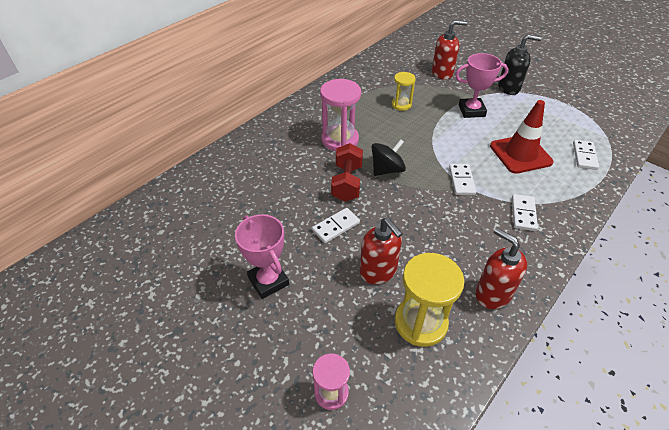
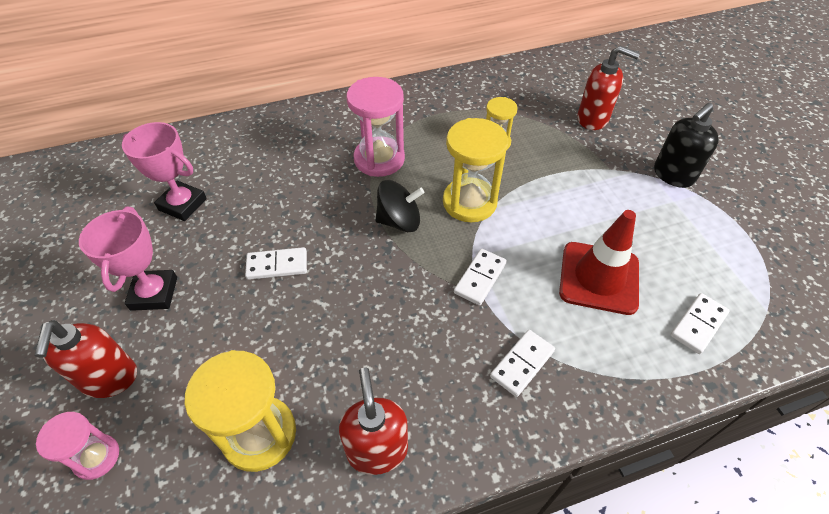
camera: 30 degrees right, 5 degrees up
(347, 183) = (338, 217): red dumbbell -> none
(378, 271) = (272, 344): red soap dispenser -> red soap dispenser (109, 379)
(417, 143) = (469, 202): none -> yellow hourglass
(471, 111) = (585, 187): pink trophy -> pink trophy (182, 204)
(509, 88) = (673, 175): black soap dispenser -> black soap dispenser turned 105 degrees clockwise

